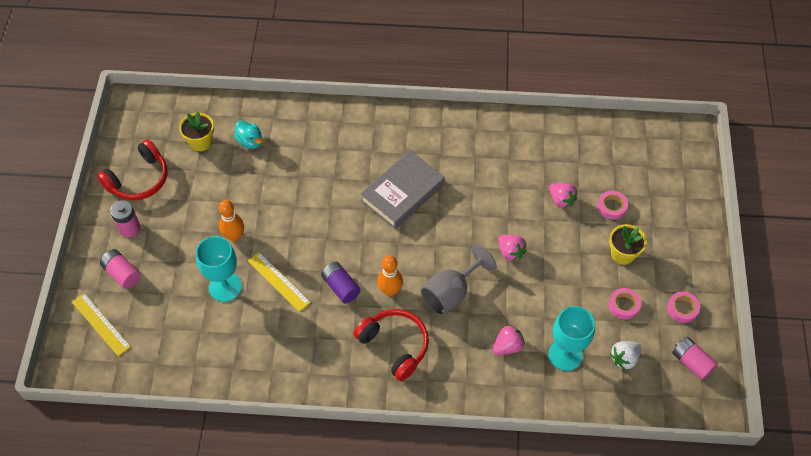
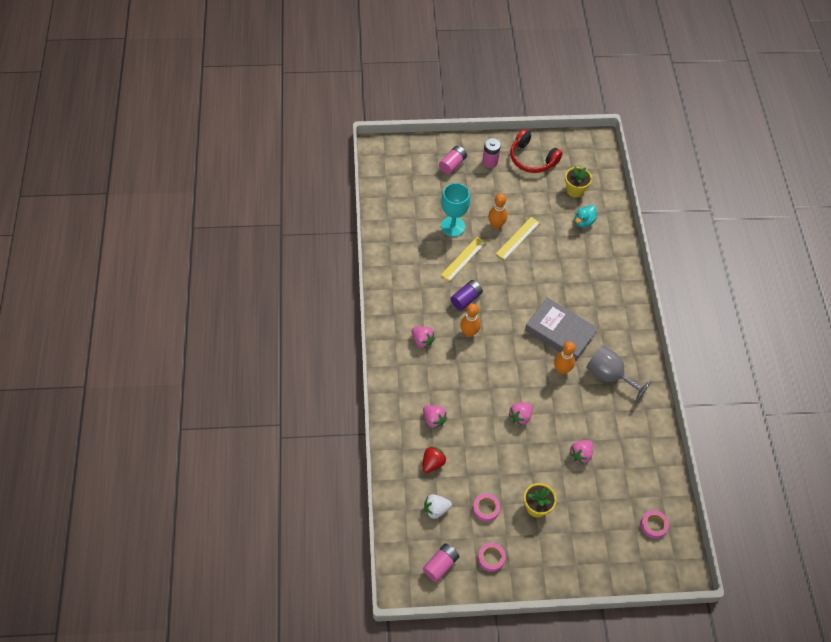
camera: 80 degrees right, 0 degrees up
(101, 324) = (411, 160): yellow ruler -> yellow ruler (517, 238)
(395, 345) = (422, 341): red headphones -> pink strawberry
(451, 293) = (474, 375): grey goblet -> grey goblet (609, 376)
(453, 200) = (561, 369): none -> orange bowling pin
(565, 355) = (432, 463): turquoise goblet -> red strawberry
(612, 207) = (583, 497): pink tape -> pink tape (653, 525)
(624, 358) = (436, 509): white strawberry -> white strawberry turned 60 degrees counterclockwise

